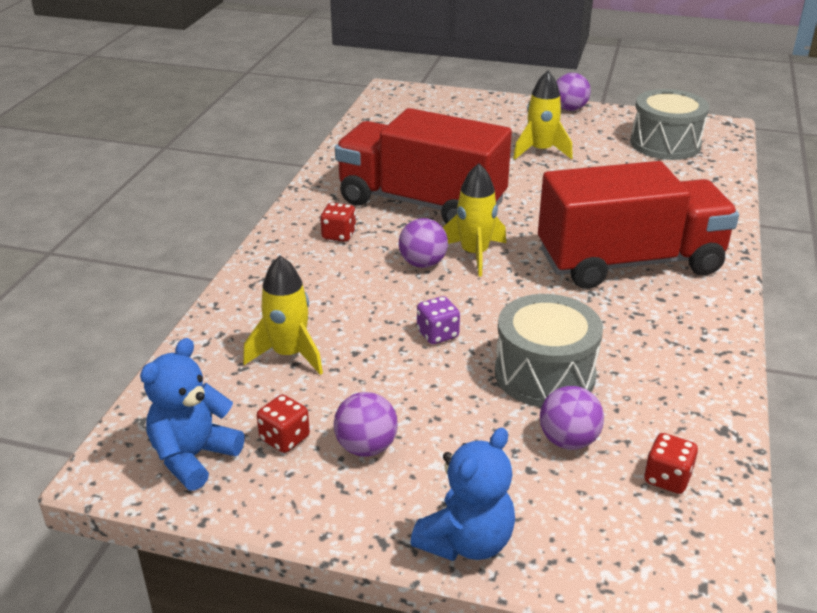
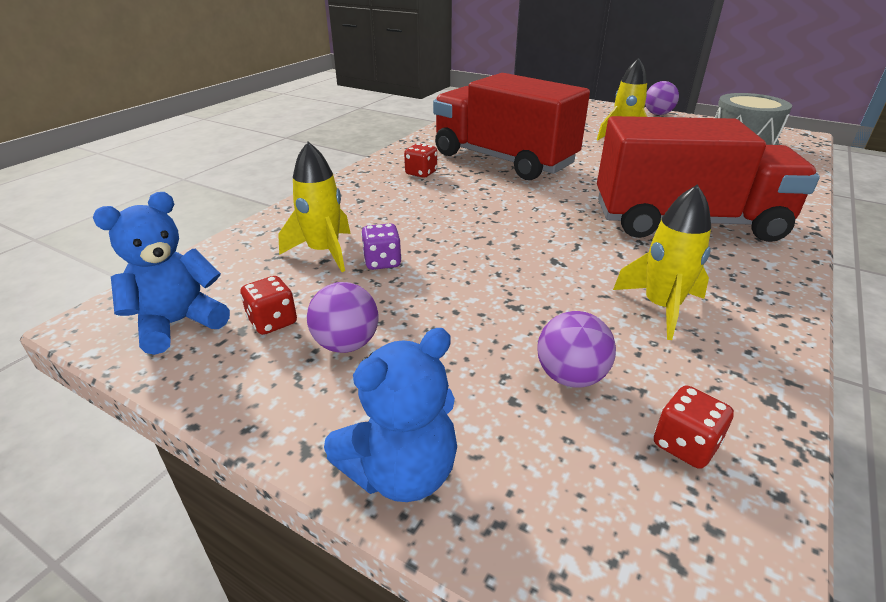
camera: 15 degrees right, 0 degrees up
(423, 263) = (483, 200): purple ball -> none
(437, 334) = (471, 255): purple dice -> purple dice (382, 262)
(474, 254) = (534, 199): yellow rocket -> yellow rocket (661, 307)
(544, 374) = (566, 305): grey drum -> none

